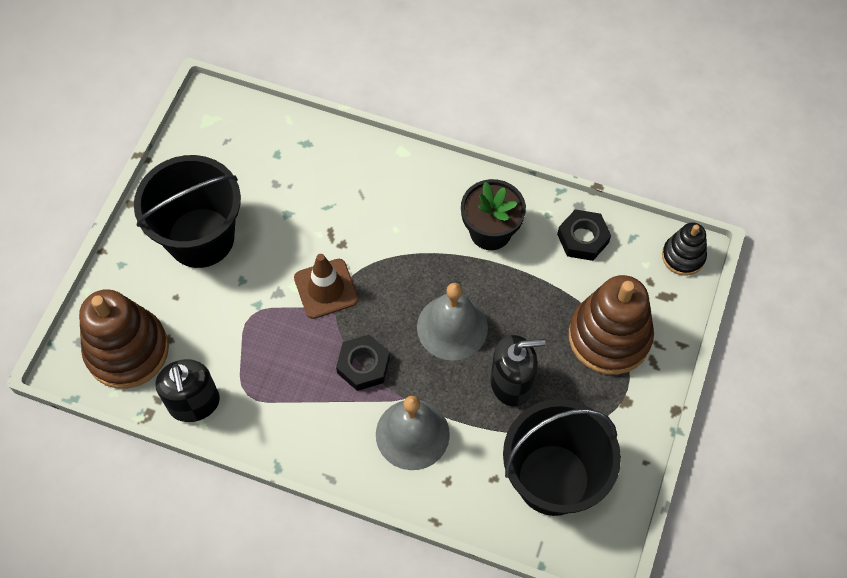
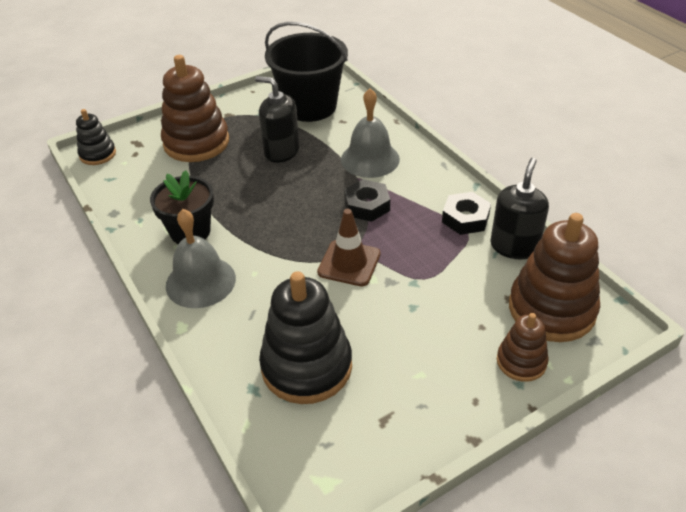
camera: 140 degrees left, 20 degrees down
(128, 284) = (521, 361): none -> brown stacking toy
(201, 237) = (424, 362): black bucket -> none
(283, 181) = (306, 366): none -> black stacking toy
(452, 327) = (284, 194): grey bell -> grey bell (200, 281)
(582, 238) = (139, 194): black nut -> black nut (465, 218)

